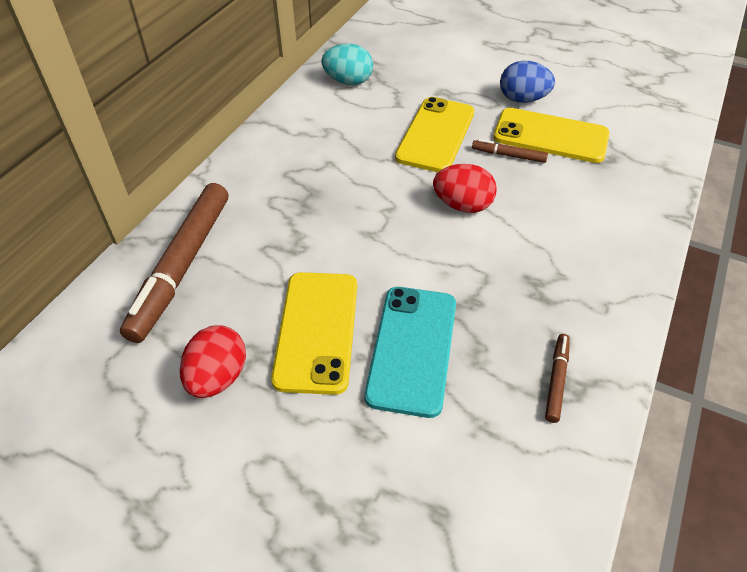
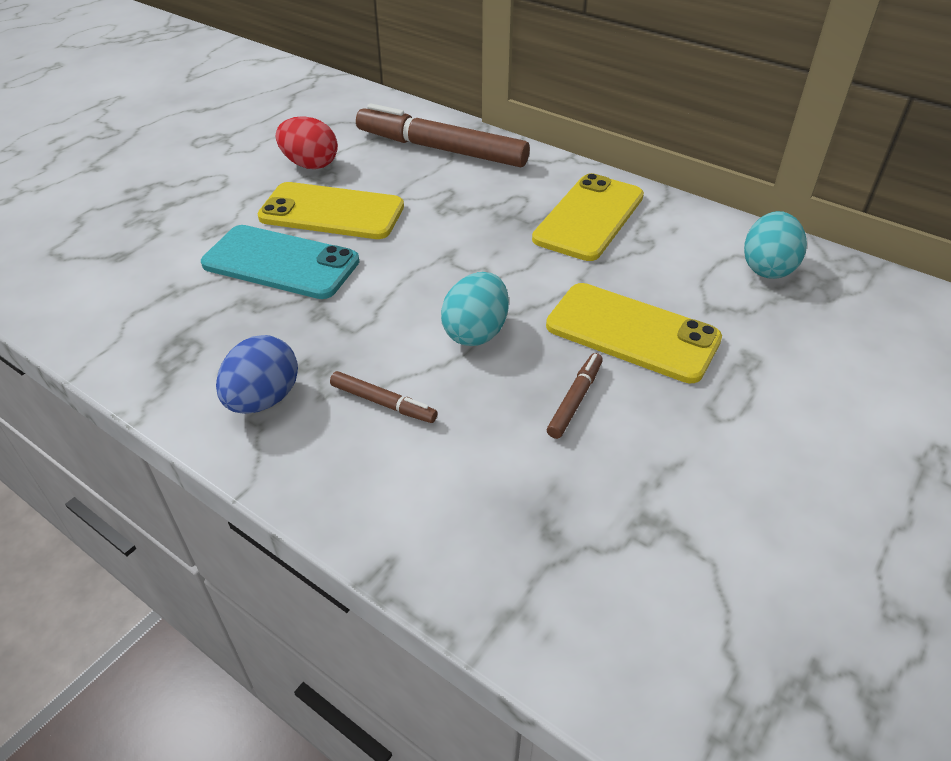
camera: 100 degrees right, 5 degrees down
(462, 205) = (476, 332): red egg -> turquoise egg
(522, 99) = (735, 455): blue egg -> blue egg (263, 399)
(550, 136) = (621, 464): yellow phone -> yellow phone (589, 217)
(556, 380) = (187, 351): brown marker -> brown marker (383, 403)

